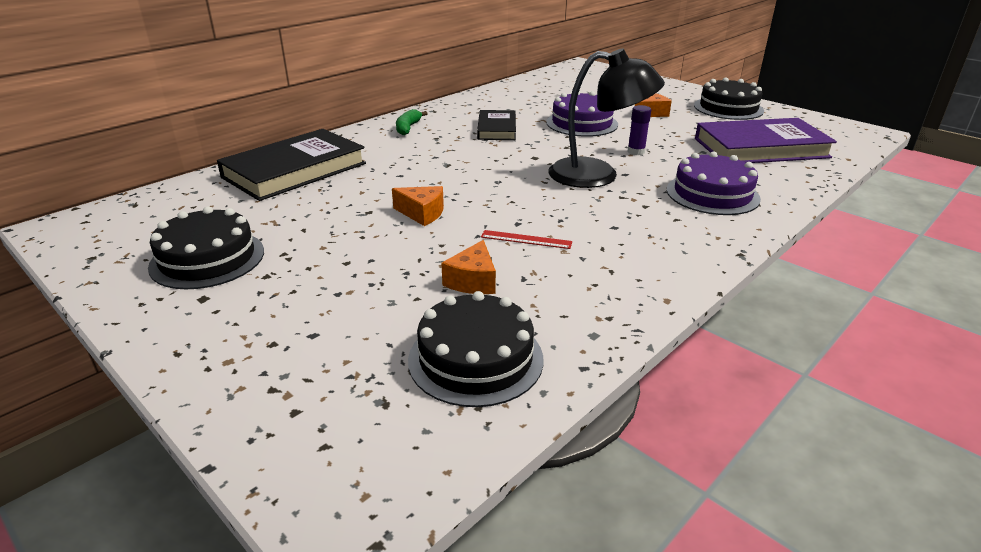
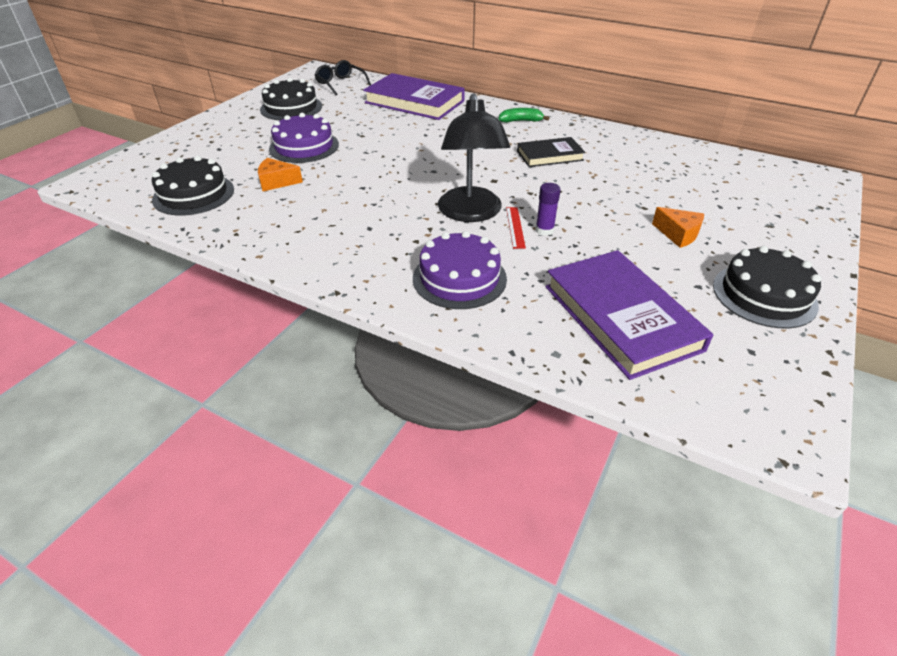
camera: 75 degrees right, 10 degrees up
(157, 212) = (340, 83): none -> black glasses
(295, 170) = (414, 102): black book -> purple book
(422, 213) = (365, 152): orange cheese -> none
(526, 239) = (337, 193): red ruler -> red ruler (515, 227)
(582, 123) = (603, 195): purple cake -> purple cake (304, 146)

